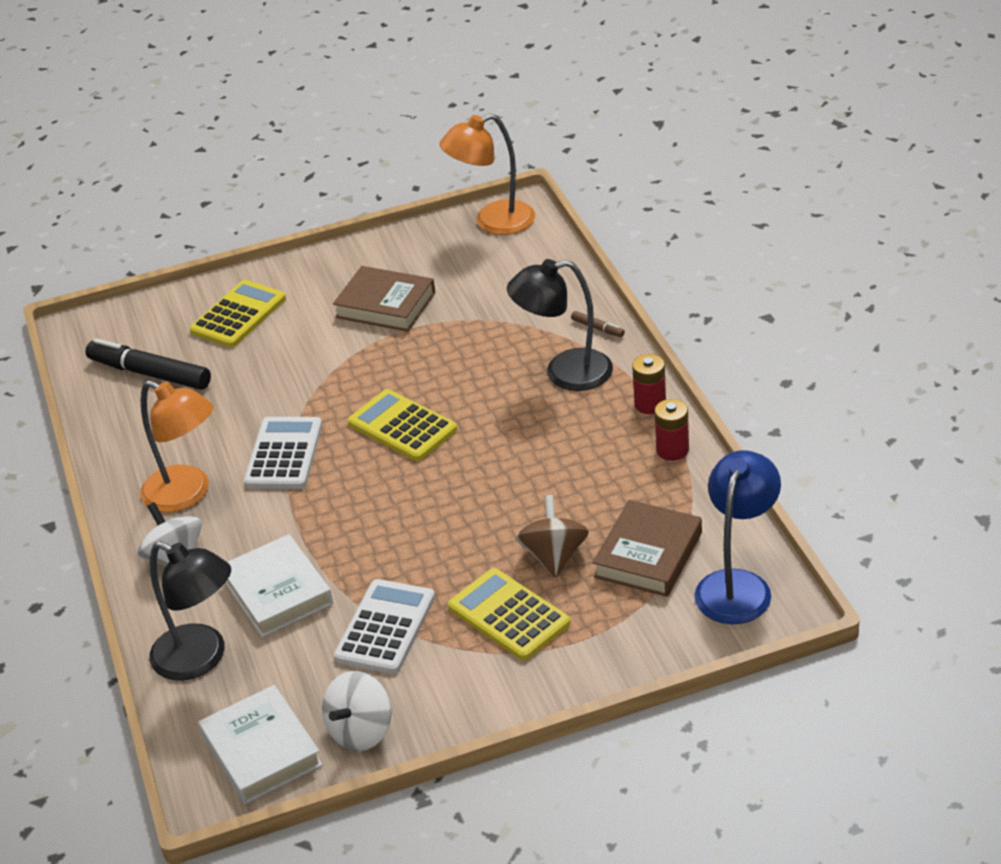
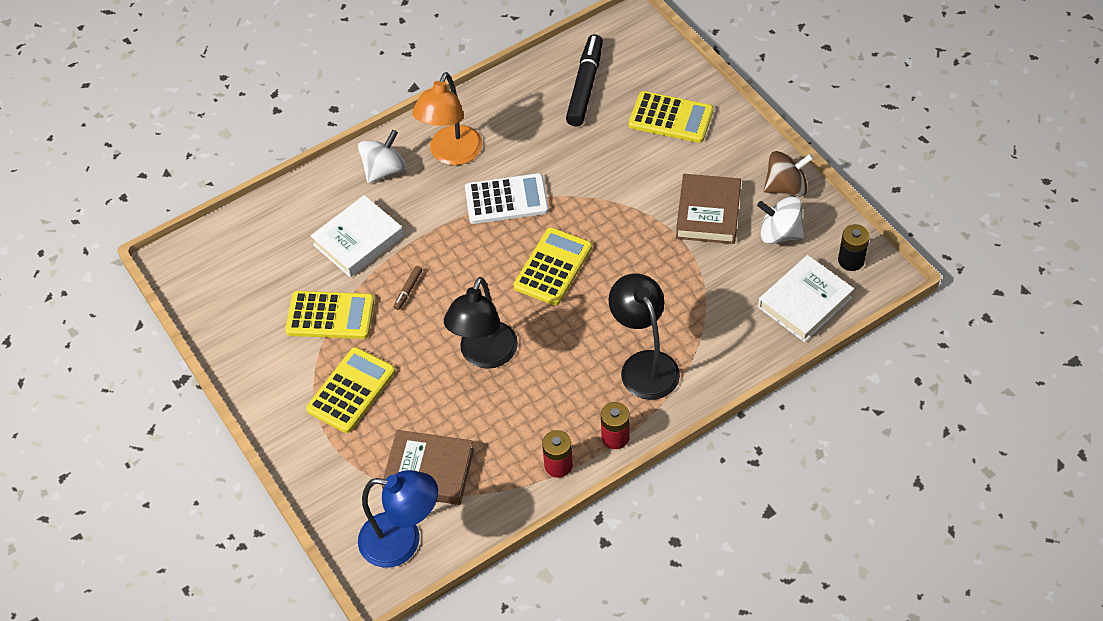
camera: 75 degrees right, 15 degrees up
(201, 658) = (289, 216): black lamp -> black lamp (485, 355)
(261, 751) = (209, 276): white book -> white book (805, 302)
(361, 731) = (231, 328): white spinning top -> white spinning top (779, 233)
(385, 627) = (330, 316): white calculator -> yellow calculator
(493, 222) = (851, 260): orange lamp -> black battery
(554, 556) = (418, 406): brown spinning top -> brown spinning top (786, 187)
(597, 328) = (712, 376): brown marker -> brown marker (408, 290)

